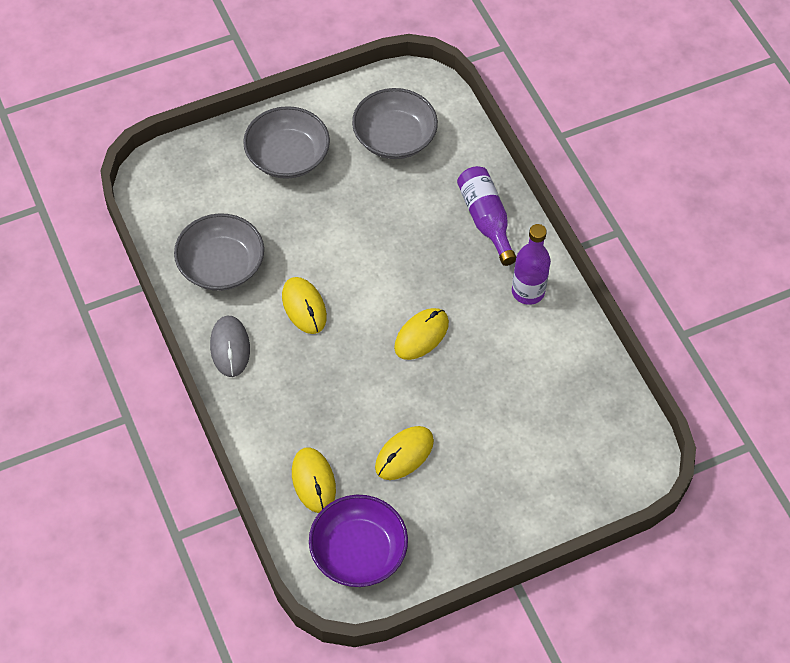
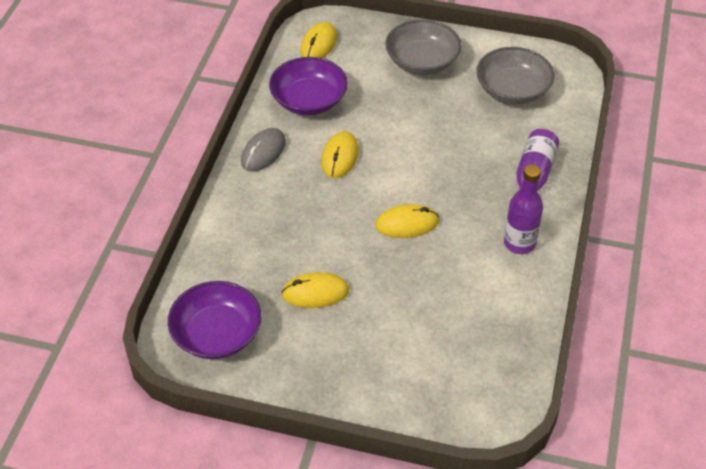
camera: 40 degrees right, 10 degrees down
(221, 265) = (309, 100): grey bowl -> purple bowl
(313, 481) = (233, 268): yellow mouse -> yellow mouse (319, 44)

